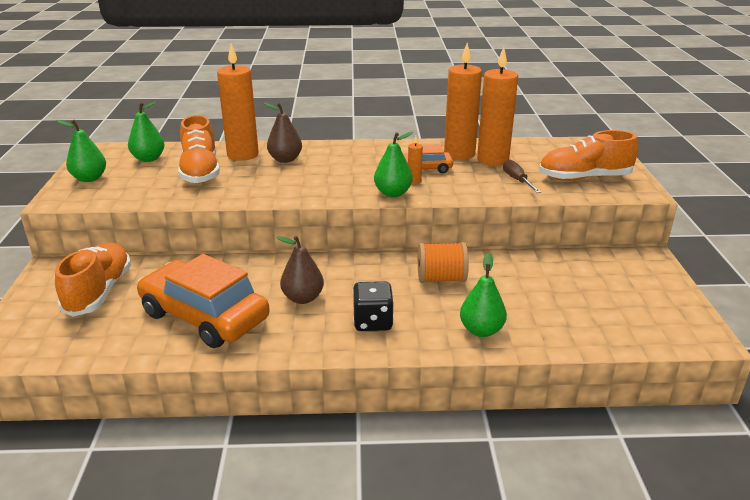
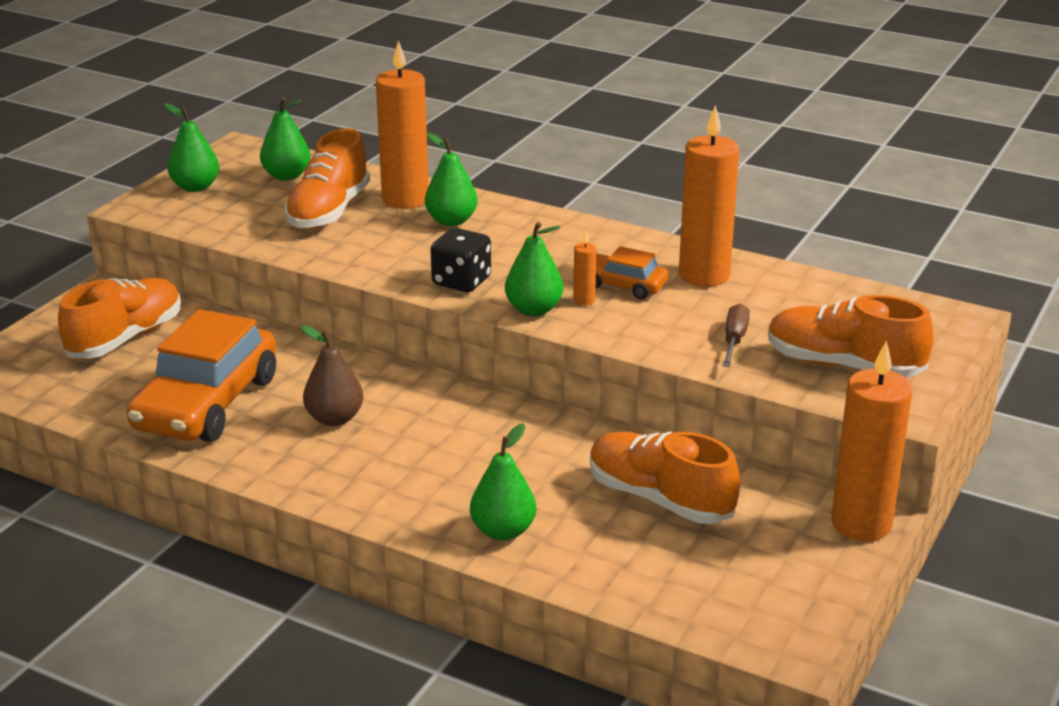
camera: 30 degrees right, 0 degrees up
(204, 316) = (207, 403): orange car -> orange car turned 135 degrees counterclockwise
(285, 159) = (451, 221): brown pear -> green pear
(373, 322) = (384, 475): black dice -> black dice (461, 281)
(441, 279) = (529, 451): orange spool -> none
(492, 160) = (742, 298): orange candle -> orange candle (861, 524)
(540, 281) = (659, 499): none -> orange shoe

